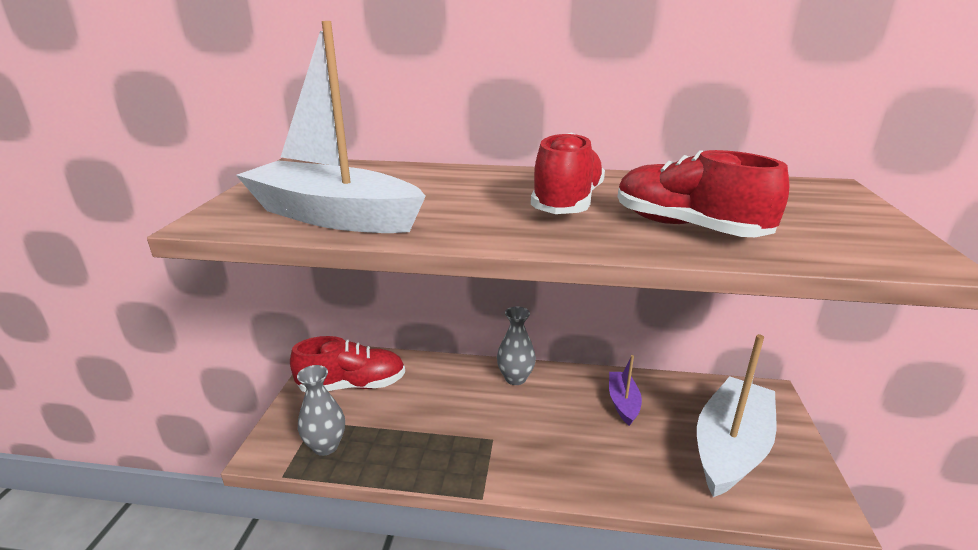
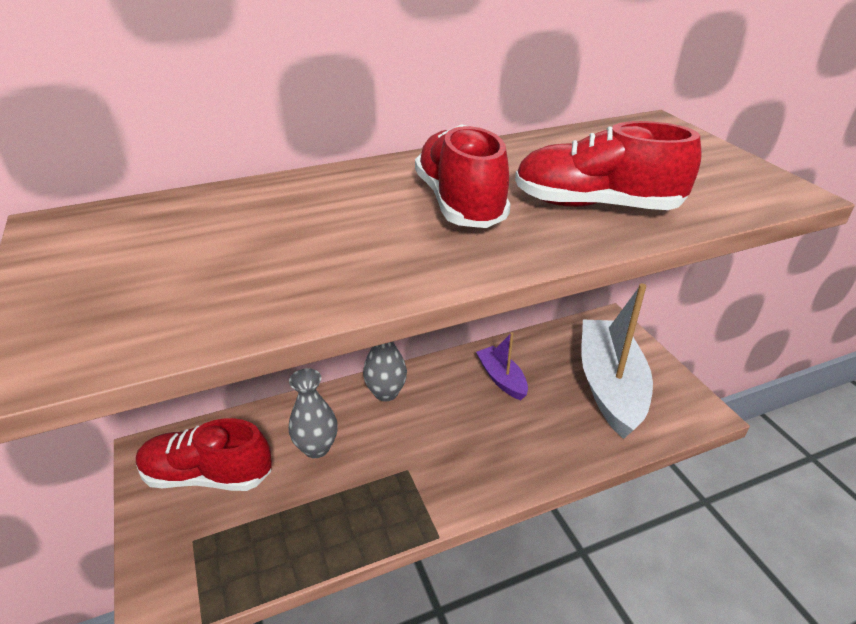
camera: 30 degrees left, 10 degrees up
(325, 446) = (229, 563): grey vase -> grey vase (316, 448)
(333, 216) = (211, 301): white boat -> none
(352, 385) = (207, 475): red shoe -> red shoe turned 135 degrees counterclockwise

